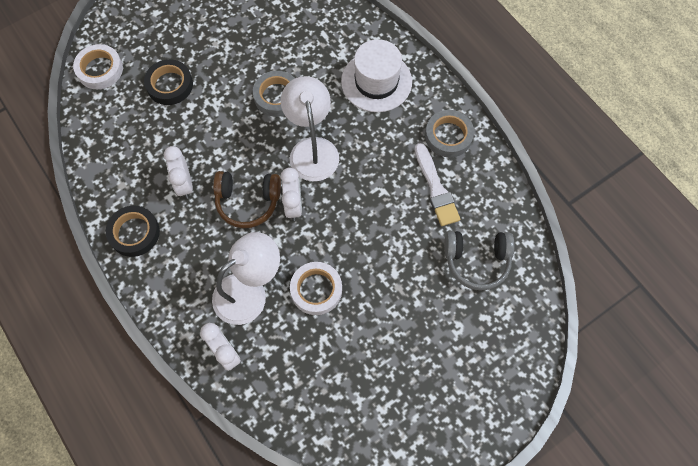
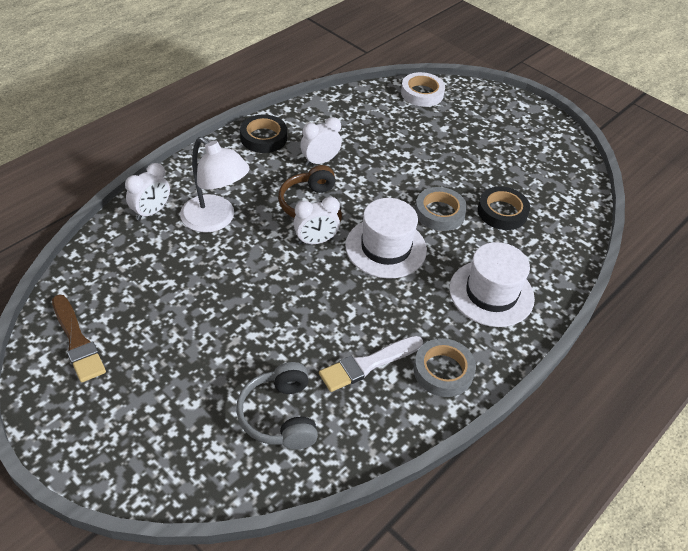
camera: 75 degrees right, 20 degrees down
(169, 85) = (423, 137): black tape -> black tape (502, 212)
(312, 149) = (386, 248): white lamp -> white hat
(316, 290) = (223, 270): white tape -> none
(382, 423) = (77, 341): none -> brown brush

